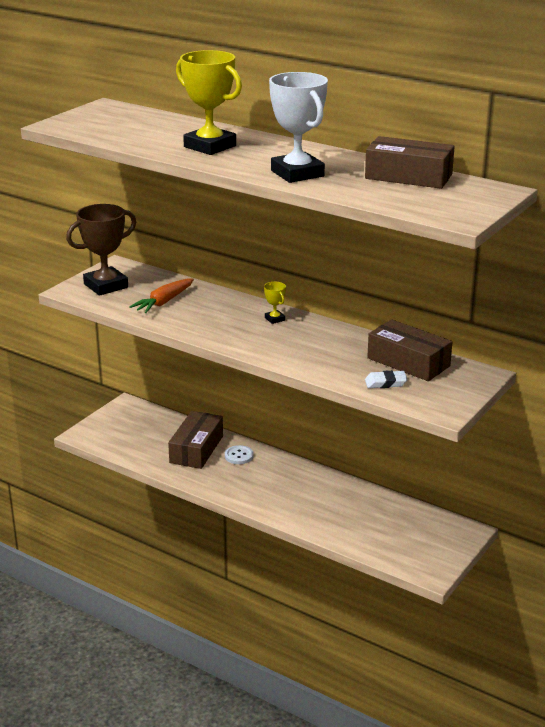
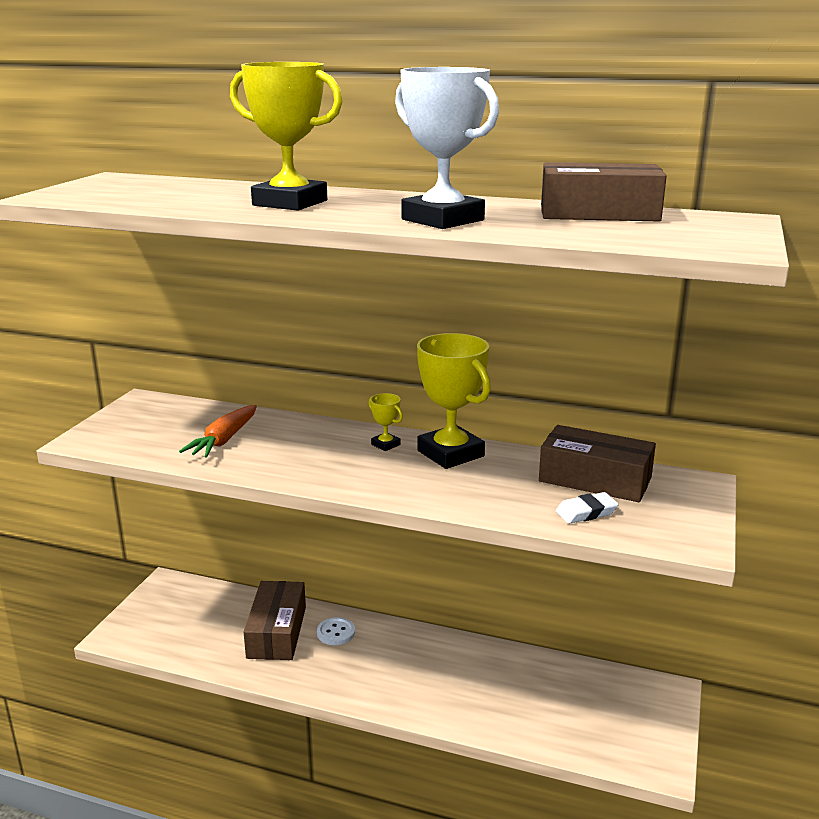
camera: 15 degrees left, 5 degrees down
(106, 286) = (134, 428): brown trophy -> none
(317, 331) = (450, 453): none -> yellow trophy

